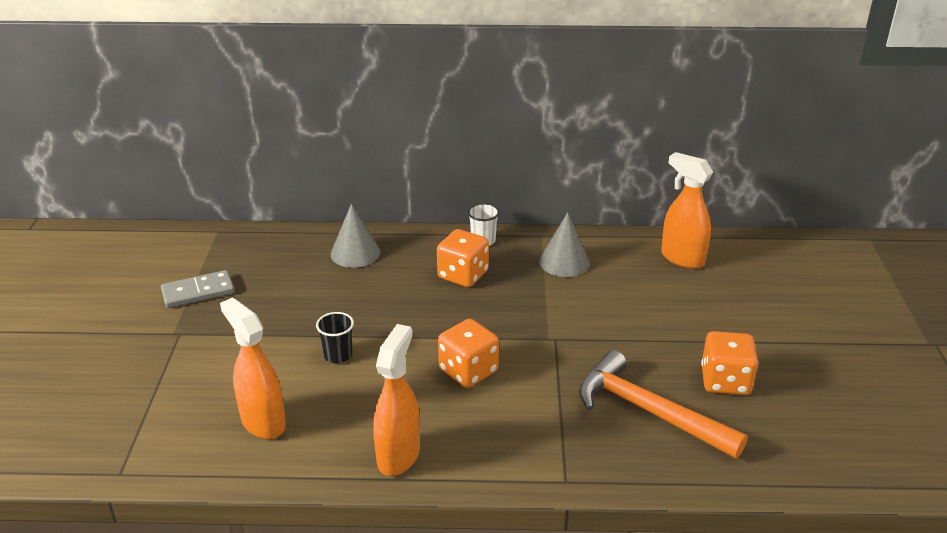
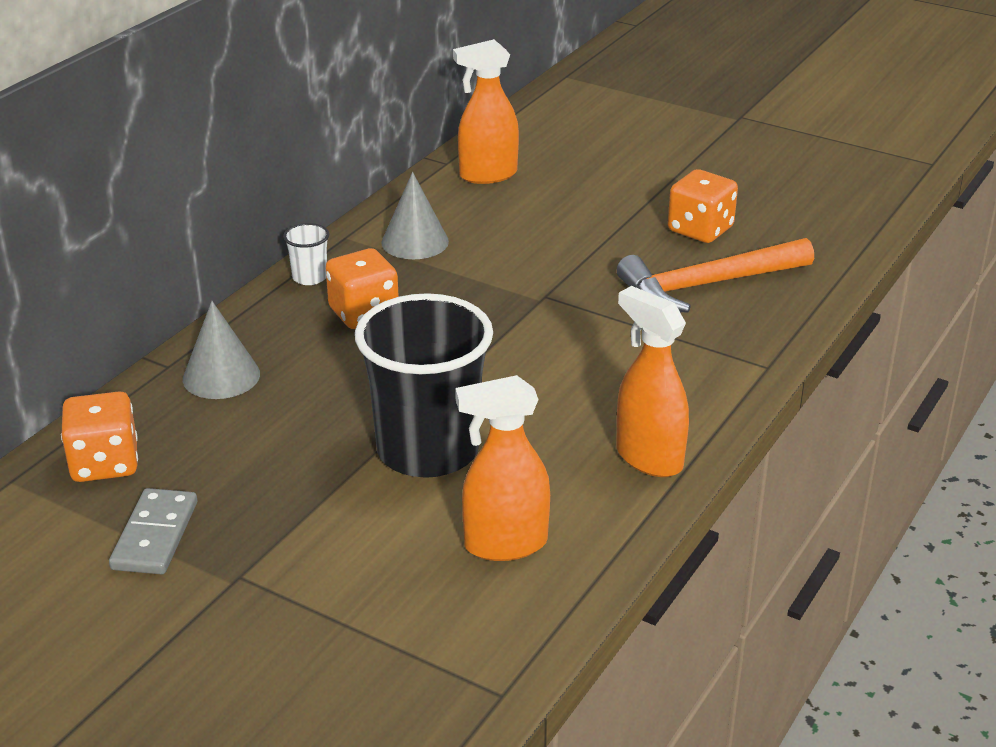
camera: 60 degrees left, 0 degrees up
(338, 355) = (427, 450): black cup -> black cup, size x2.47
(468, 371) = (547, 368): orange dice -> orange dice (105, 463)

